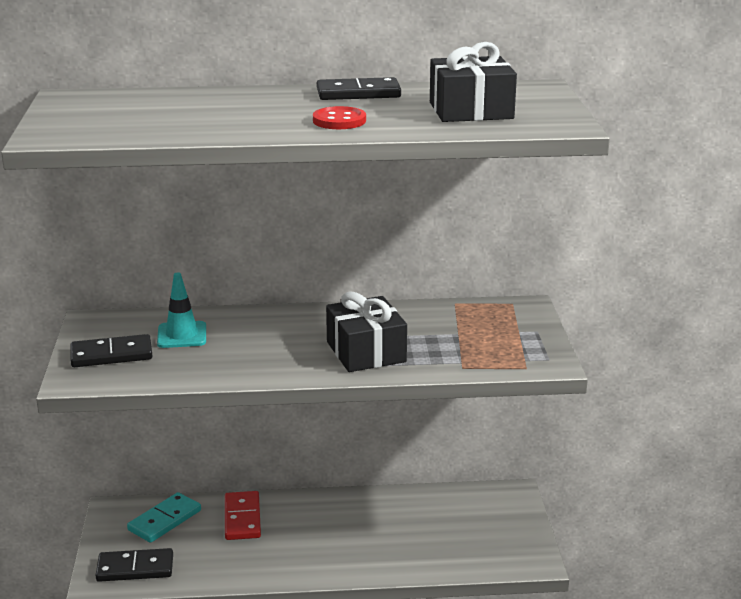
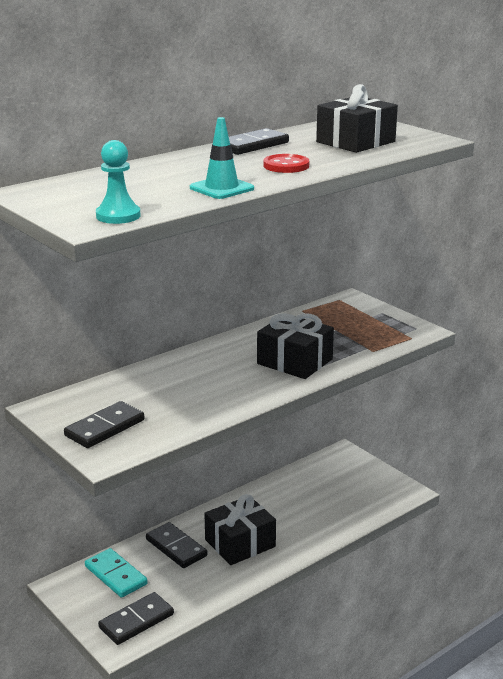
camera: 35 degrees left, 0 degrees up
(86, 135) = (118, 216): none -> turquoise pawn
(165, 520) = (116, 575): turquoise domino -> turquoise domino turned 45 degrees counterclockwise
(182, 335) = (139, 394): turquoise traffic cone -> turquoise traffic cone (221, 188)
(242, 518) = (176, 548): red domino -> black domino
(303, 539) = (240, 543): none -> black gift

